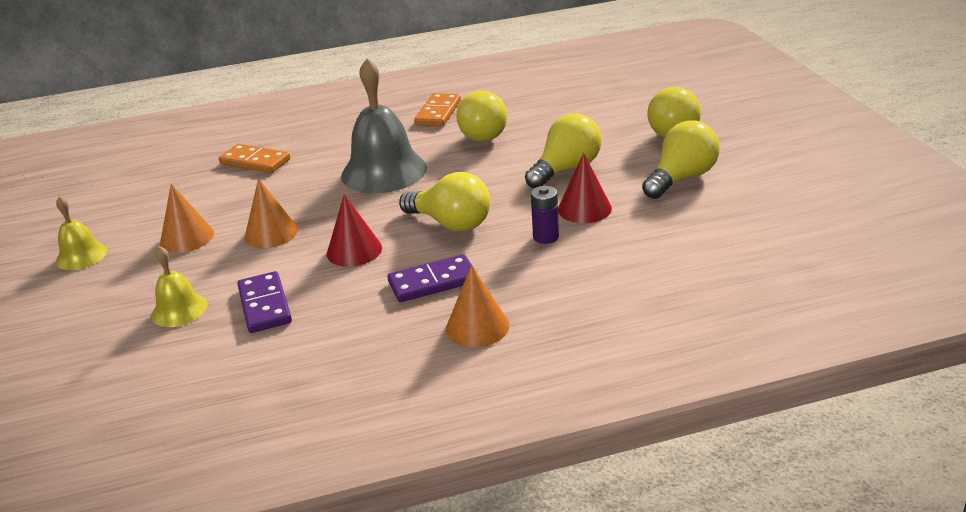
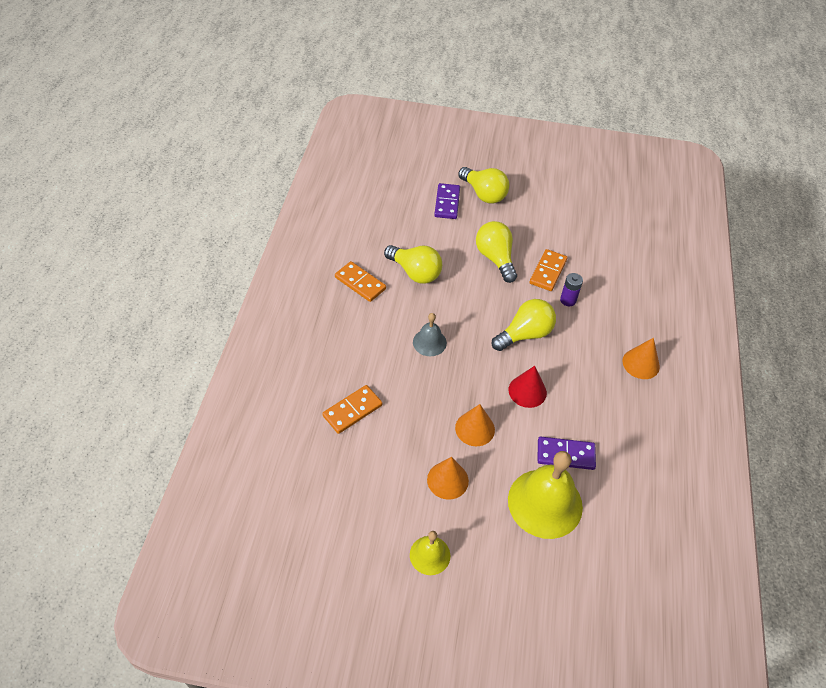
camera: 70 degrees left, 20 degrees up
(179, 310) = (545, 503): yellow bell -> yellow bell, size x1.92
(384, 171) = (429, 342): grey bell -> grey bell, size x0.52
(433, 282) = (586, 366): purple domino -> purple domino (447, 203)
(584, 209) = (548, 271): red cone -> orange domino
(681, 178) = (541, 220): yellow light bulb -> none

